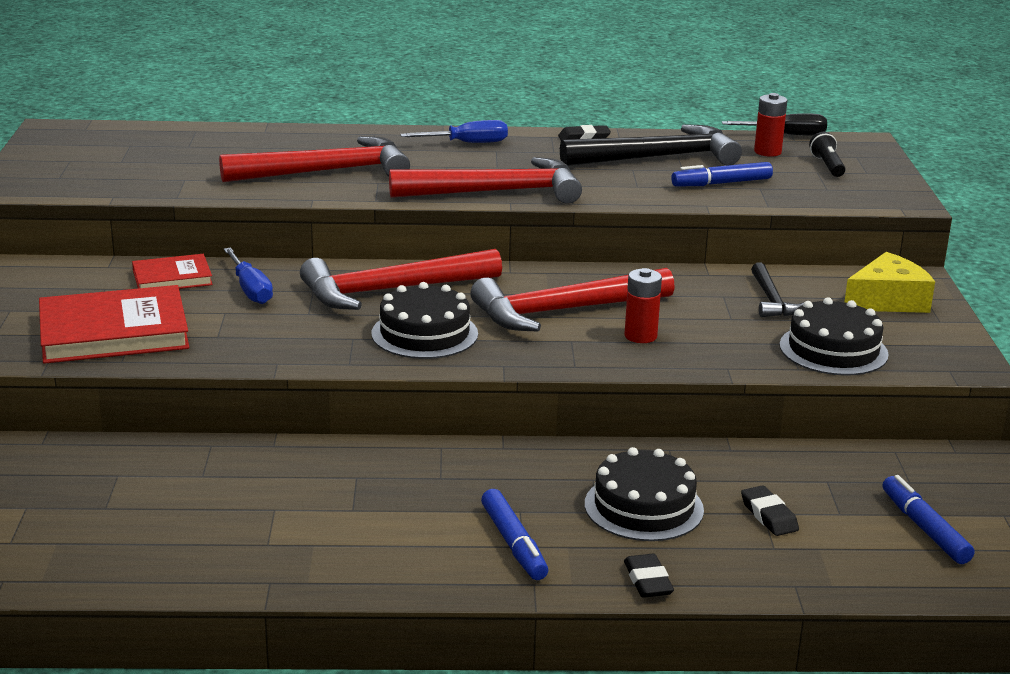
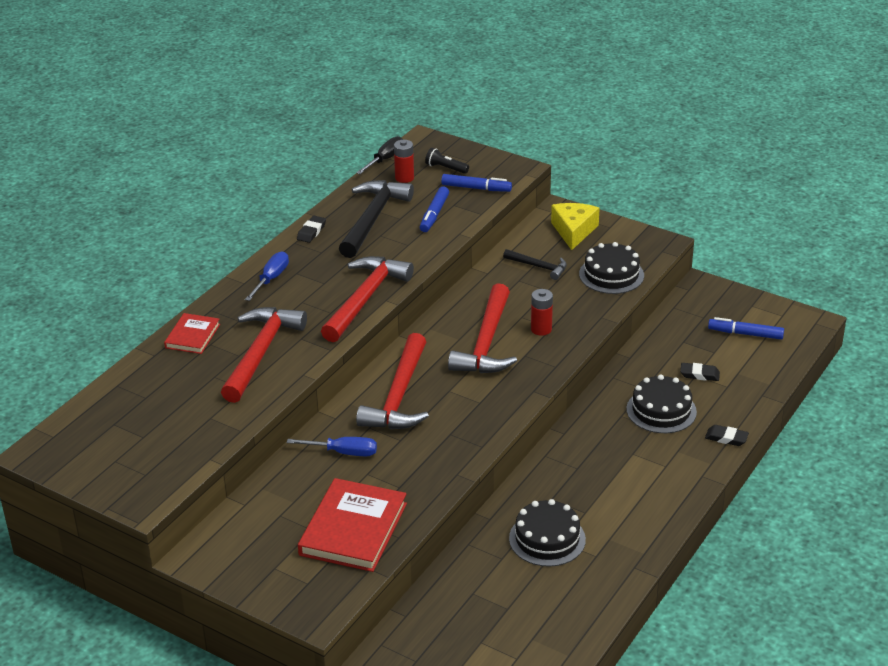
camera: 55 degrees left, 10 degrees up
(172, 278) = (292, 480): red book -> red book (192, 336)
(424, 334) = (469, 404): black cake -> black cake (547, 539)
(513, 544) = (662, 468): blue marker -> blue marker (476, 188)

